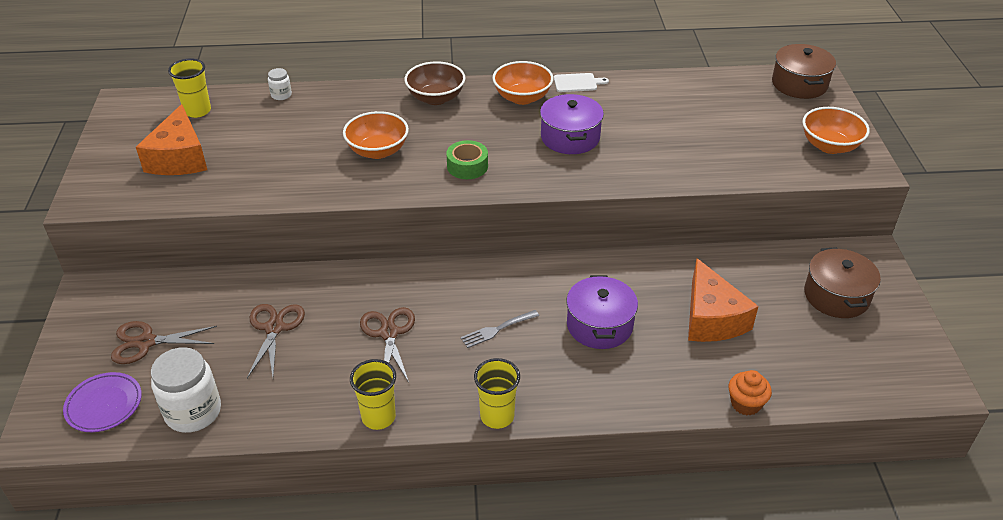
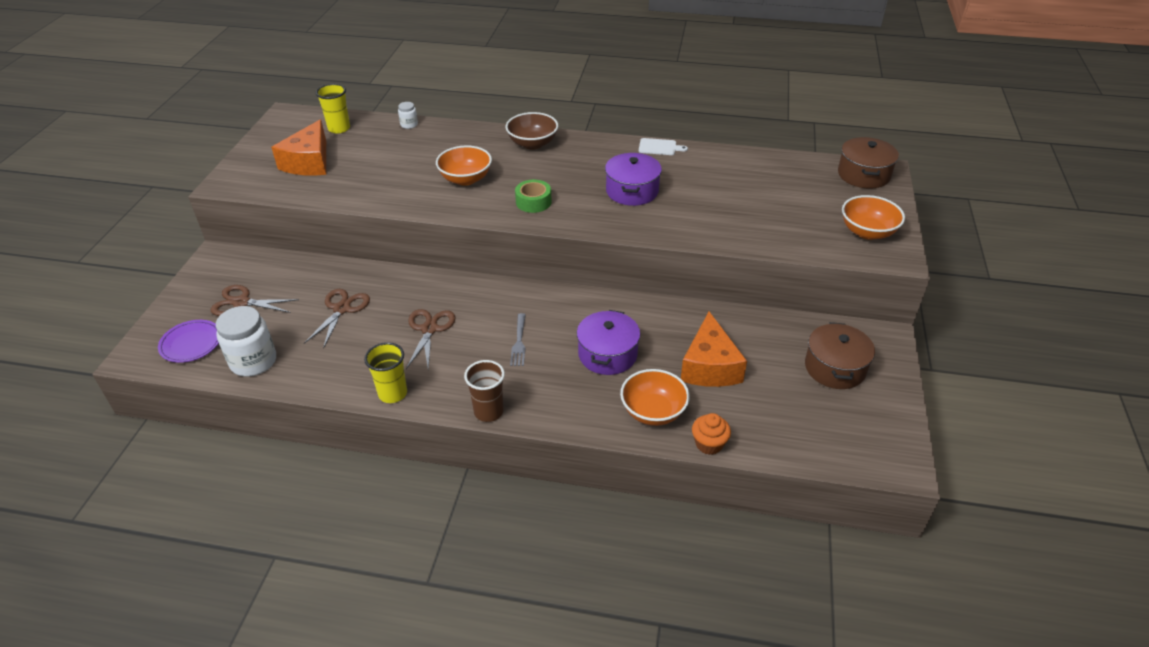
camera: 15 degrees right, 0 degrees up
(497, 329) = (519, 342): grey fork -> grey fork turned 75 degrees counterclockwise
(497, 416) = (488, 412): yellow cup -> brown cup
(522, 97) = (606, 153): orange bowl -> orange bowl (653, 412)

